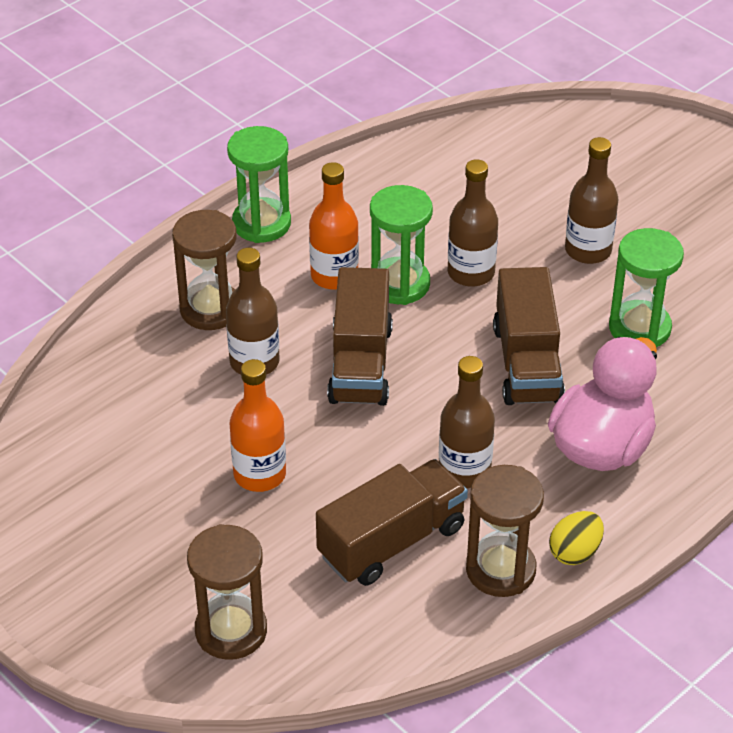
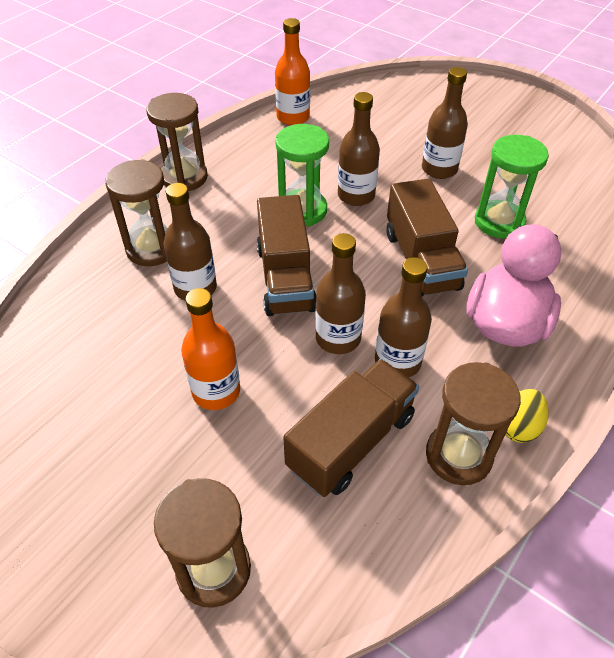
camera: 10 degrees left, 5 degrees up
(261, 223) = (184, 177): green hourglass -> brown hourglass
(334, 276) = (249, 210): orange bottle -> orange bottle (293, 117)
(404, 438) = (338, 338): none -> brown bottle

